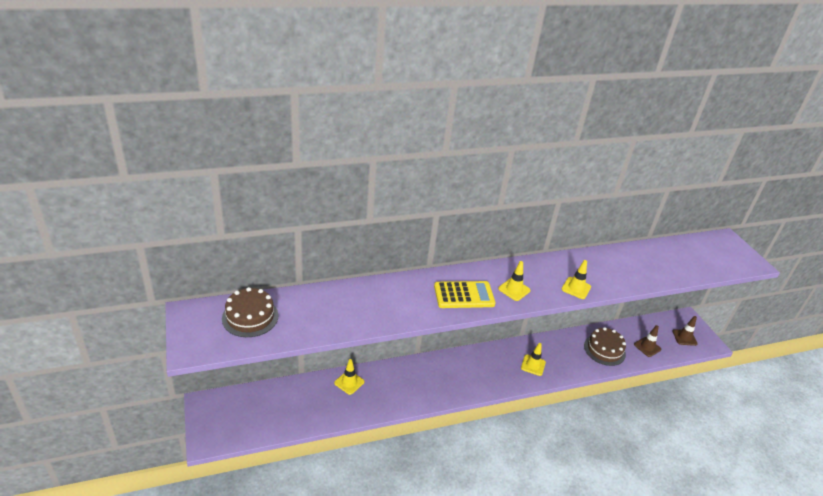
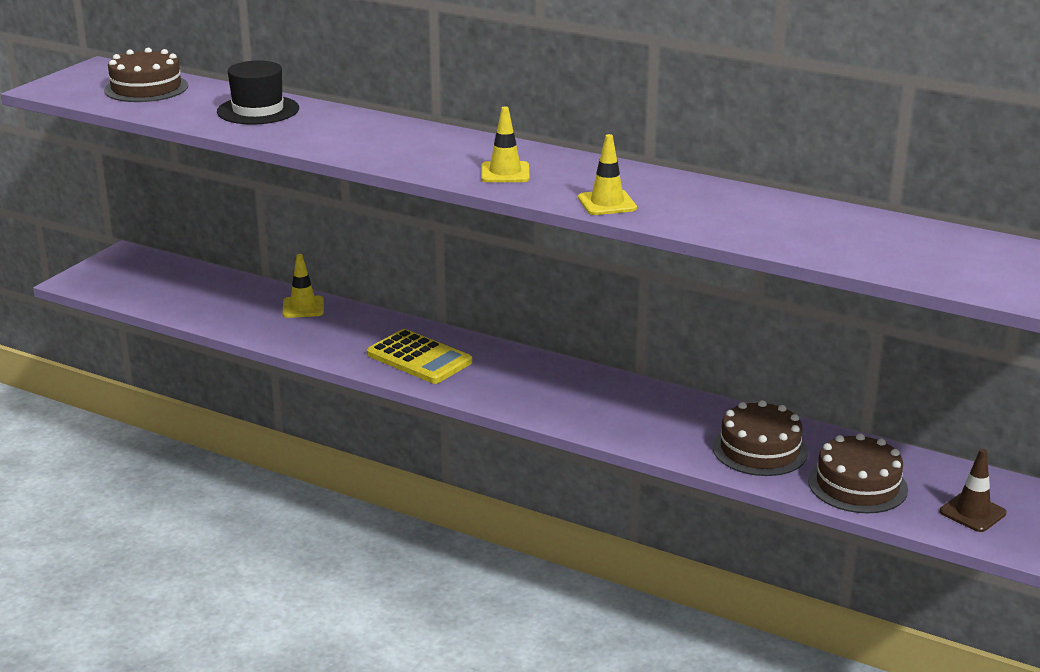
camera: 50 degrees right, 10 degrees down
(341, 303) = (258, 110): none -> black hat
(464, 295) = (421, 154): yellow calculator -> yellow calculator (419, 358)
(533, 365) = (592, 407): yellow traffic cone -> none
(647, 347) = (857, 485): brown traffic cone -> brown cake

